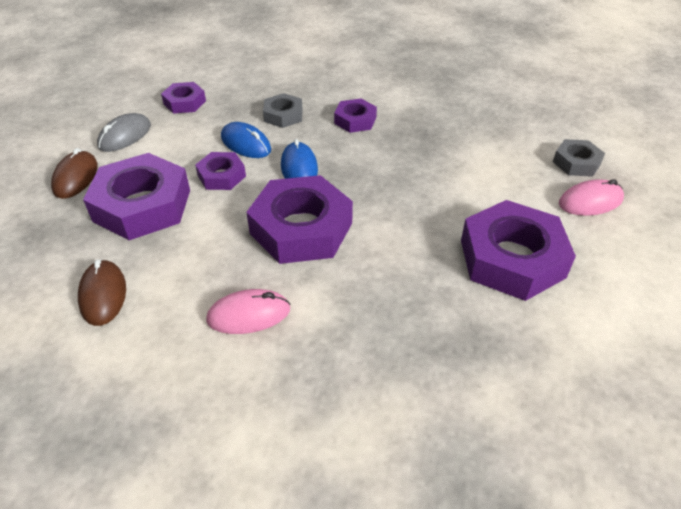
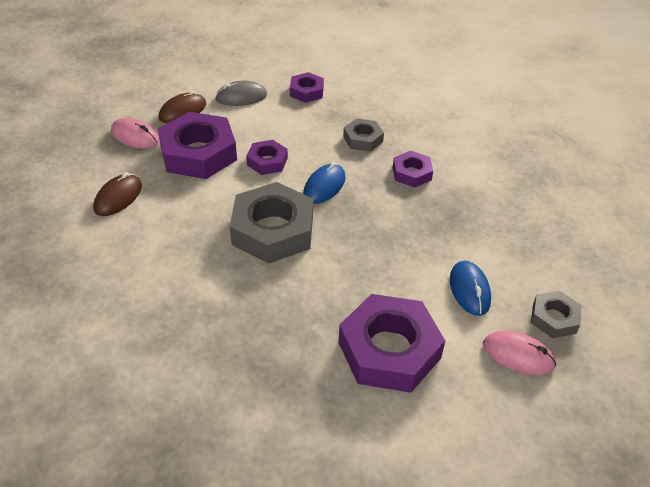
camera: 40 degrees right, 0 degrees up
(246, 144) = (310, 147): blue mouse -> blue mouse (469, 290)
(249, 315) = (177, 264): pink mouse -> pink mouse (135, 136)
(301, 228) = (273, 230): purple nut -> grey nut

